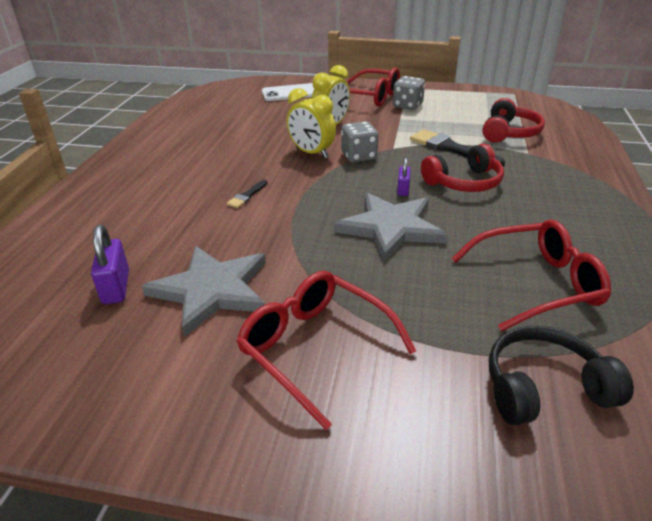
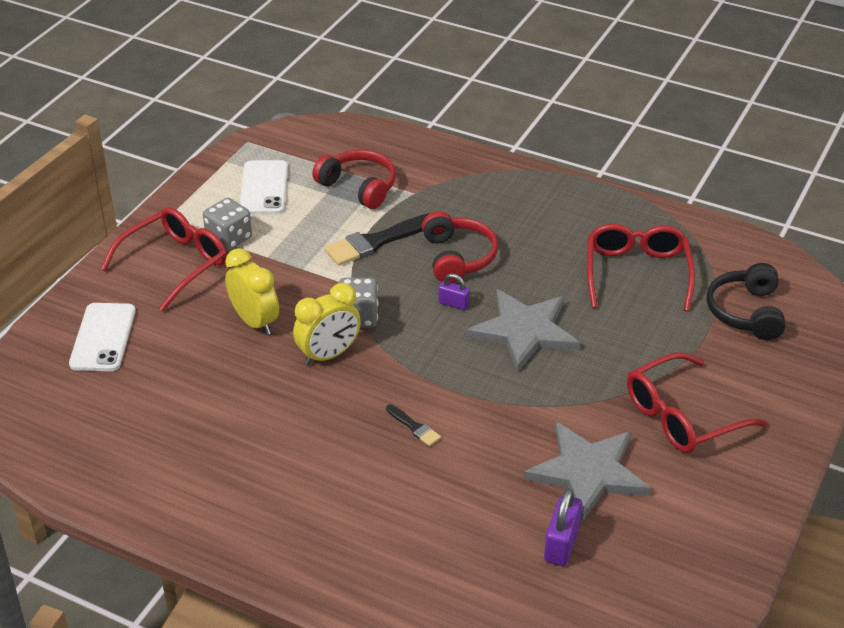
camera: 75 degrees left, 5 degrees up
(116, 287) = (561, 544): purple padlock -> purple padlock turned 75 degrees counterclockwise
(470, 105) = (264, 188): none -> white phone

